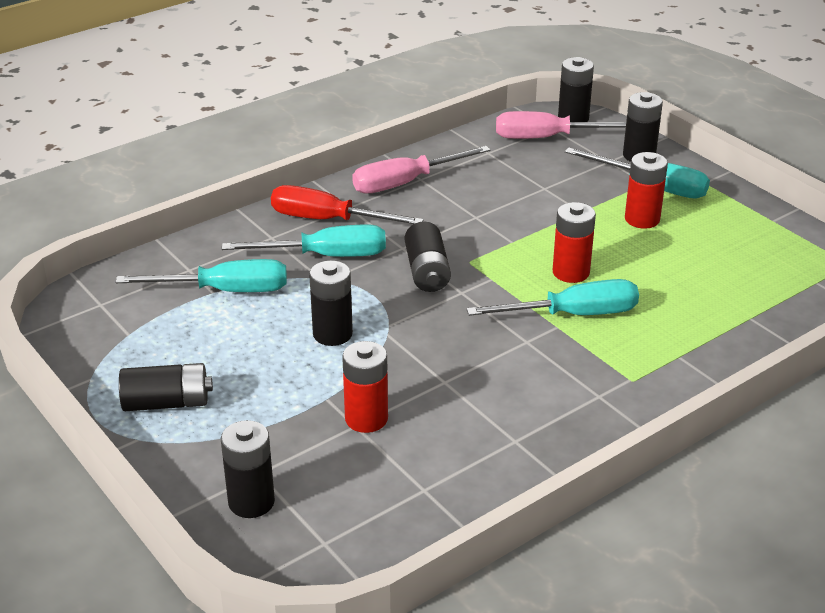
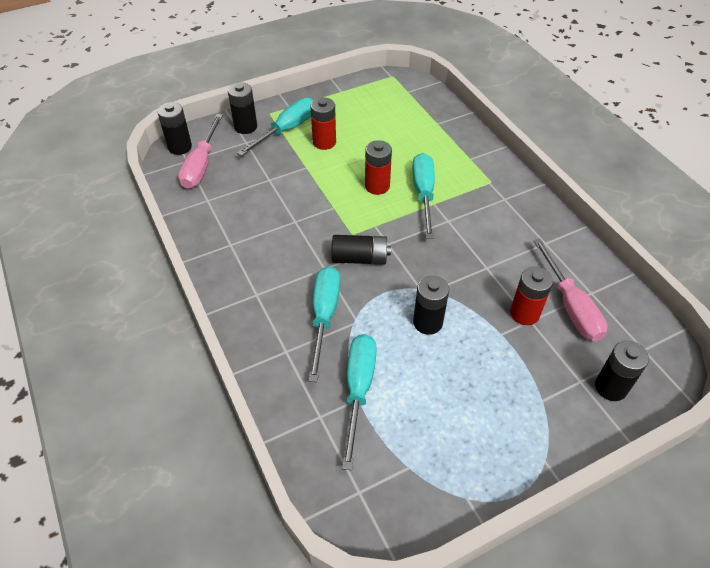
camera: 80 degrees left, 15 degrees up
(167, 403) = (503, 438): black battery -> none
(328, 220) = (272, 309): red screwdriver -> none
(406, 183) = (234, 254): pink screwdriver -> pink screwdriver (570, 306)

